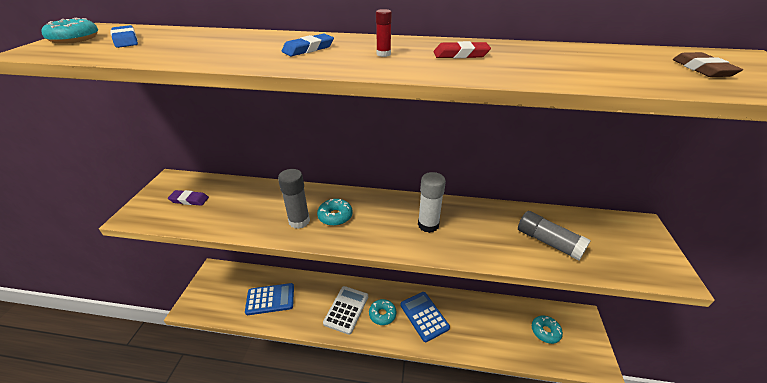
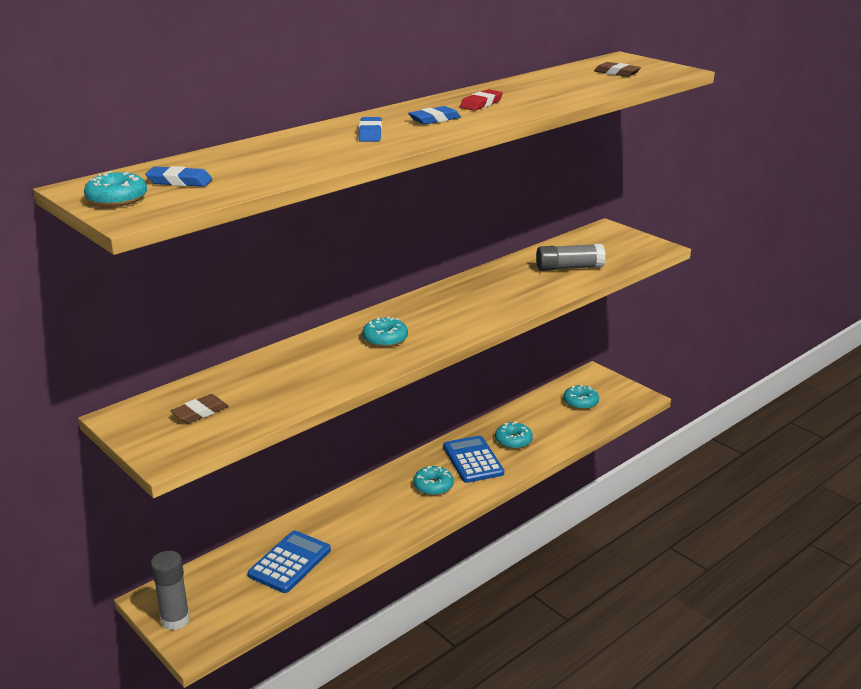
camera: 50 degrees left, 10 degrees down
(189, 200) = (200, 412): purple eraser -> brown eraser
(299, 221) = (360, 359): grey glue stick -> grey glue stick (175, 620)
(346, 309) = (391, 508): white calculator -> none
(383, 54) = (434, 119): red glue stick -> blue eraser
(424, 316) = (473, 460): blue calculator -> blue calculator turned 60 degrees clockwise
(428, 225) = (472, 302): white glue stick -> none
(464, 323) = (513, 441): none -> turquoise donut

